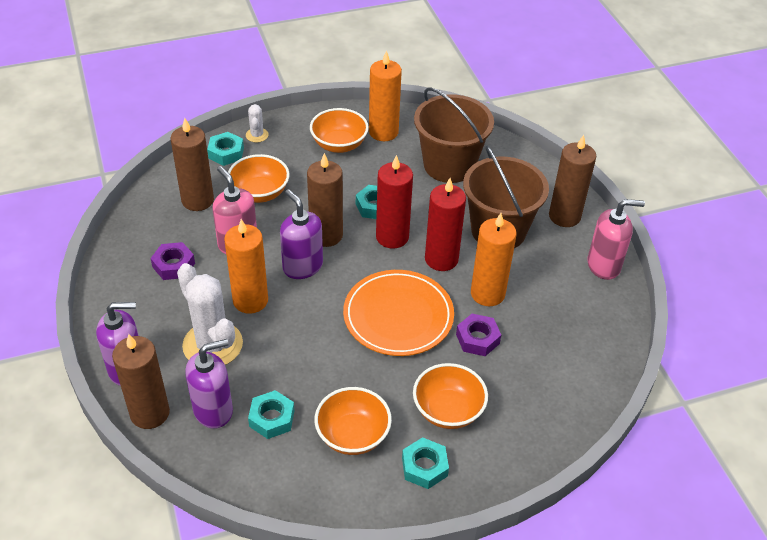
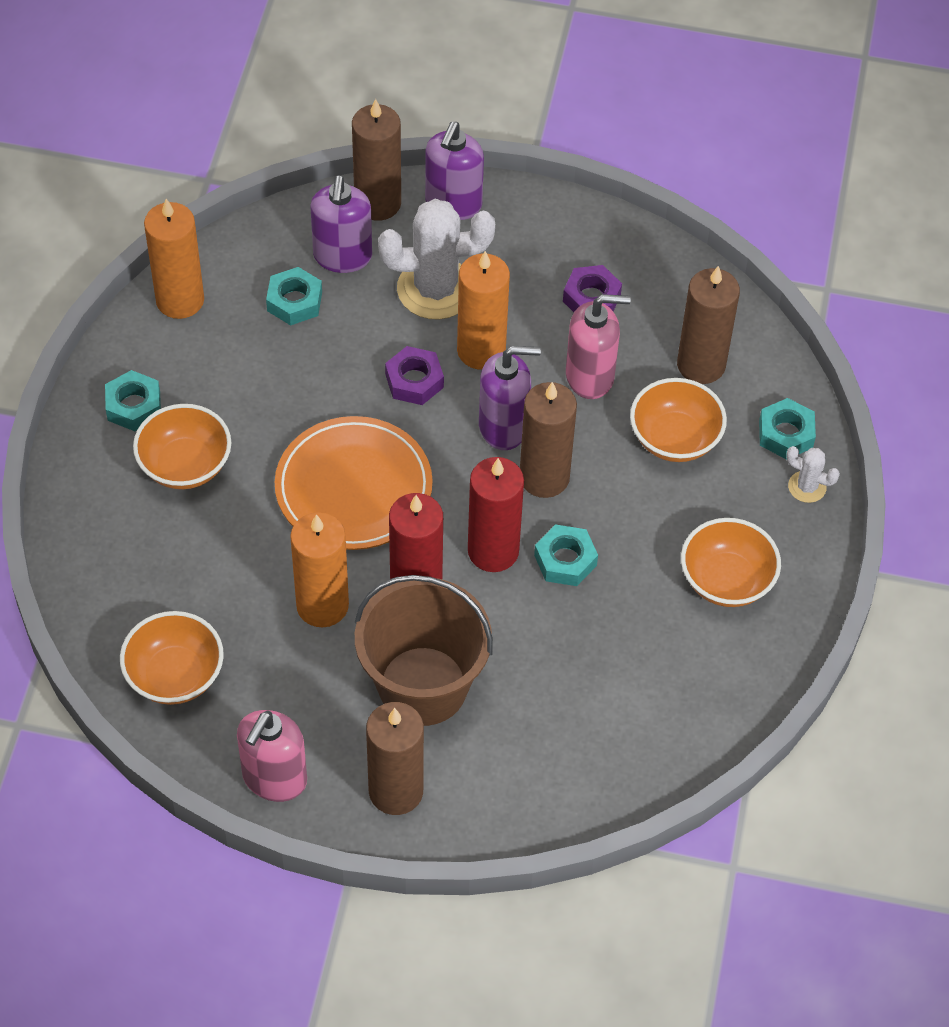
camera: 120 degrees right, 10 degrees up
(352, 435) = (220, 362): orange bowl -> orange bowl (175, 675)
(383, 132) = (724, 654): orange candle -> orange candle (180, 300)
(449, 165) = (595, 702): brown bucket -> none
(477, 339) = (260, 552): purple nut -> purple nut (414, 381)

